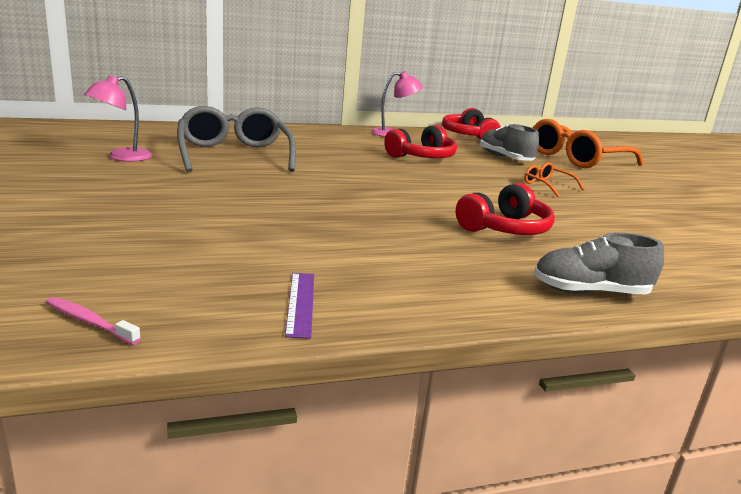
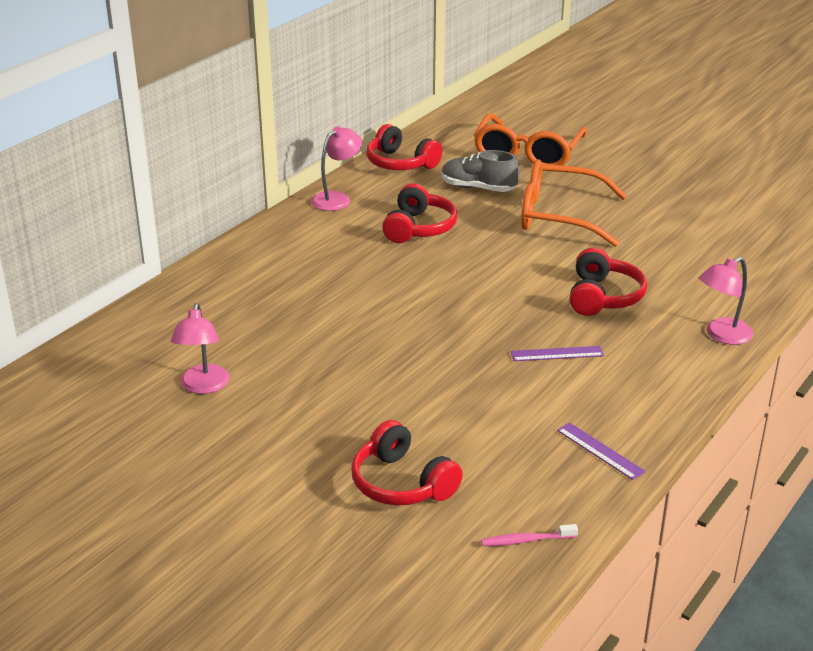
camera: 35 degrees left, 10 degrees up
(102, 242) = (402, 483): none -> red headphones
(234, 154) = (278, 322): grey glasses -> none
(395, 238) = (557, 354): none -> purple ruler
(547, 185) = (559, 216): orange glasses -> orange glasses, size x2.16
(590, 292) = (722, 335): grey shoe -> pink lamp

